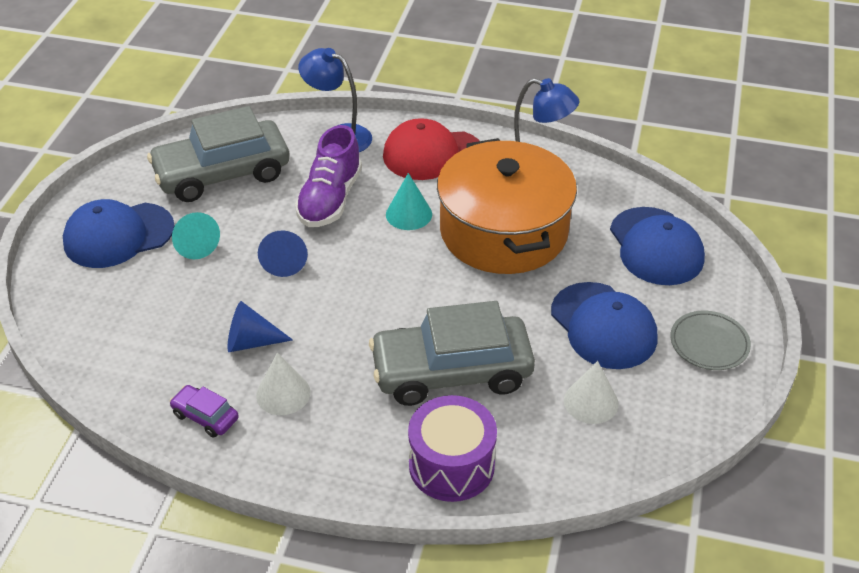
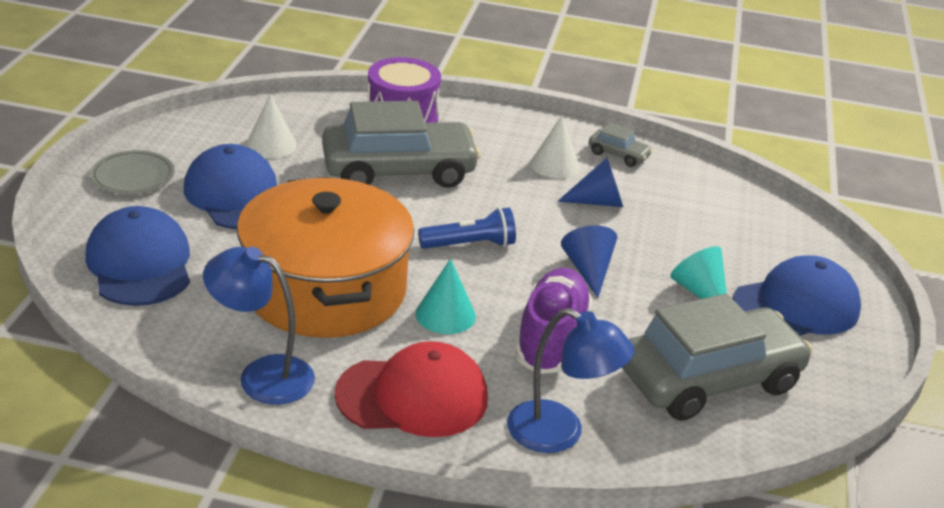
camera: 175 degrees right, 10 degrees down
(205, 416) = (618, 155): purple car -> grey car
(384, 281) = (470, 245): none -> blue flashlight

